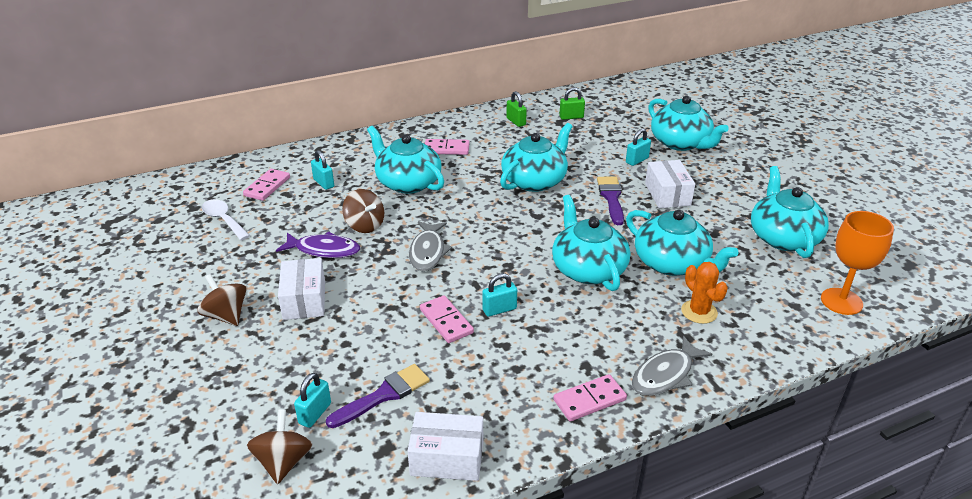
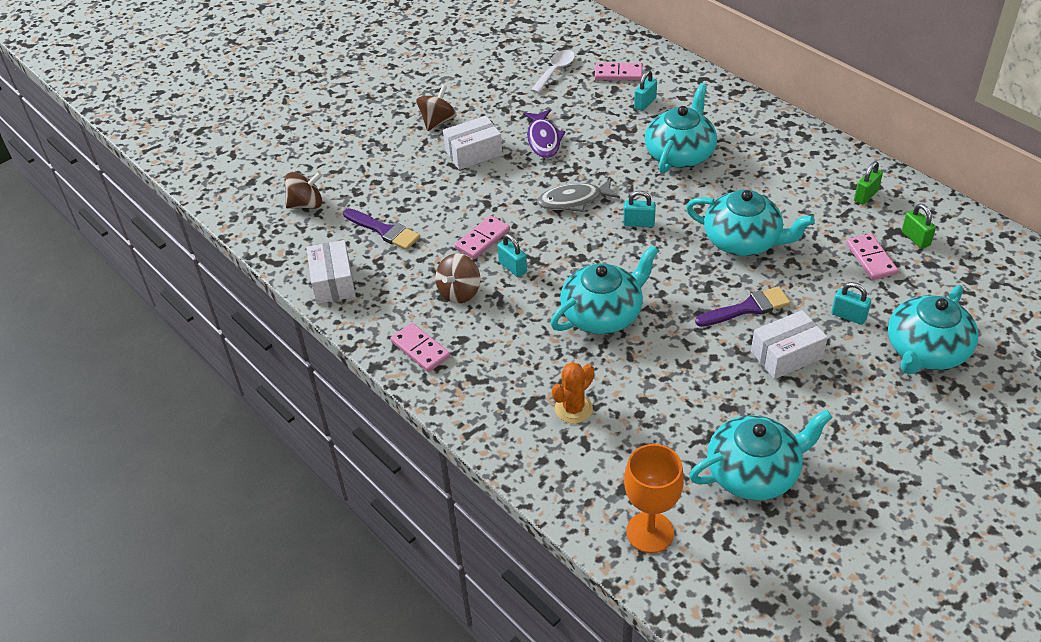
camera: 75 degrees right, 10 degrees up
(315, 413) = (354, 202): turquoise padlock -> turquoise padlock (639, 223)
(365, 225) = (592, 150): brown spinning top -> brown spinning top (459, 292)
(446, 149) = (763, 160): pink domino -> pink domino (871, 259)
(665, 374) = (470, 395): grey fish -> none
(672, 263) = (647, 377): turquoise teapot -> none

